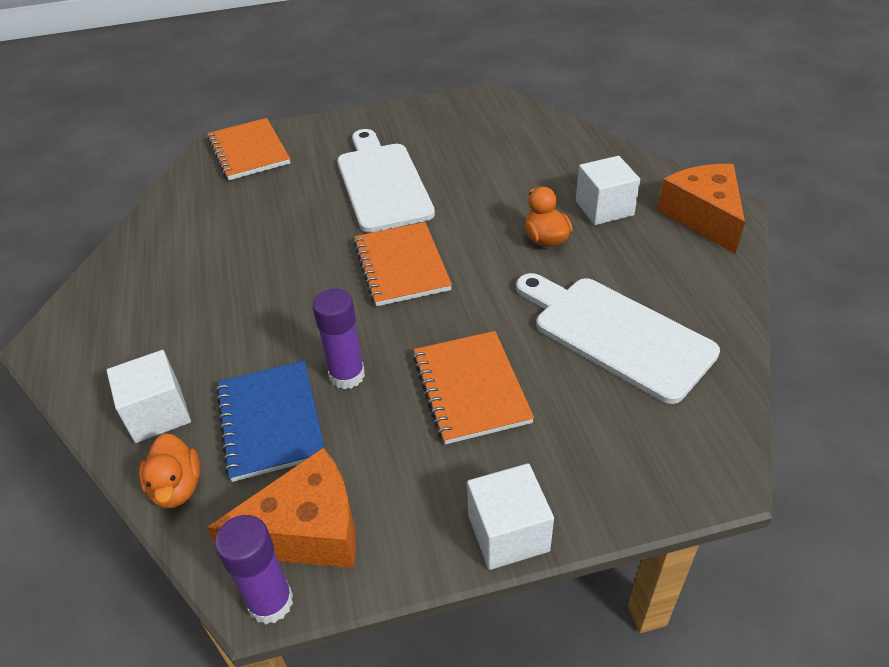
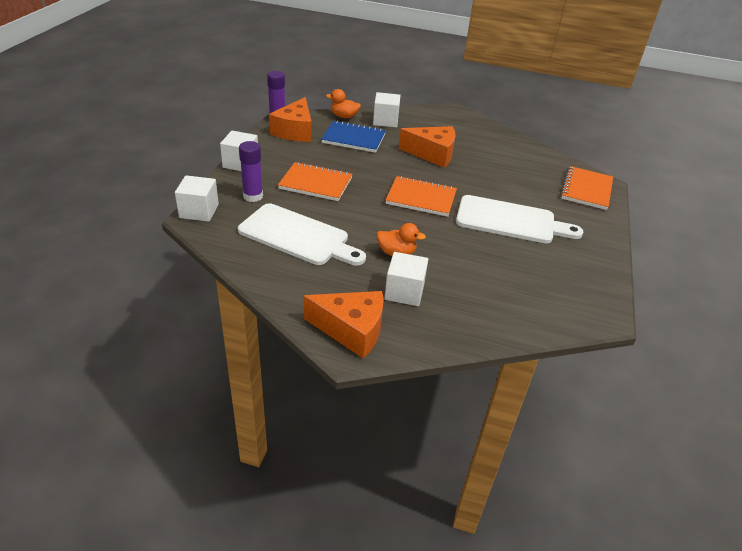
camera: 115 degrees right, 5 degrees down
(249, 151) = (586, 189): orange notebook -> orange notebook turned 75 degrees counterclockwise
(255, 304) = (432, 154): none -> orange cheese
(347, 375) = (359, 160): purple glue stick -> purple glue stick (253, 196)
(616, 334) = (298, 236): white cutting board -> white cutting board turned 45 degrees clockwise
(696, 482) = (199, 211): none -> white cube

